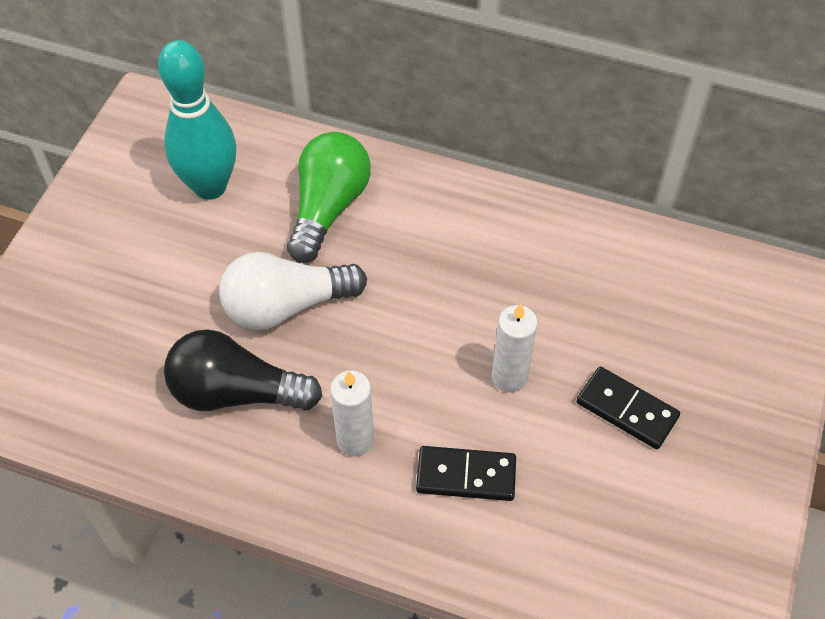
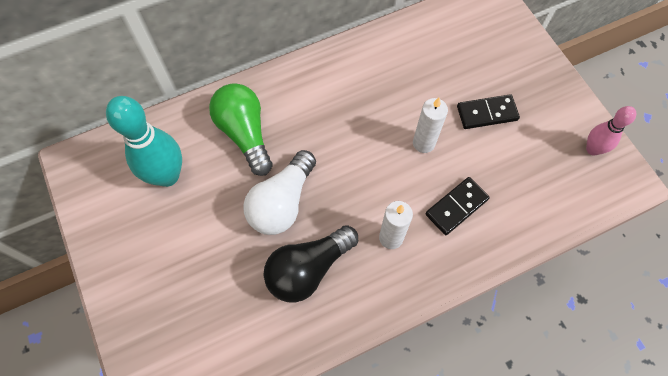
camera: 45 degrees left, 10 degrees up
(719, 567) = (592, 149): none -> pink bowling pin

